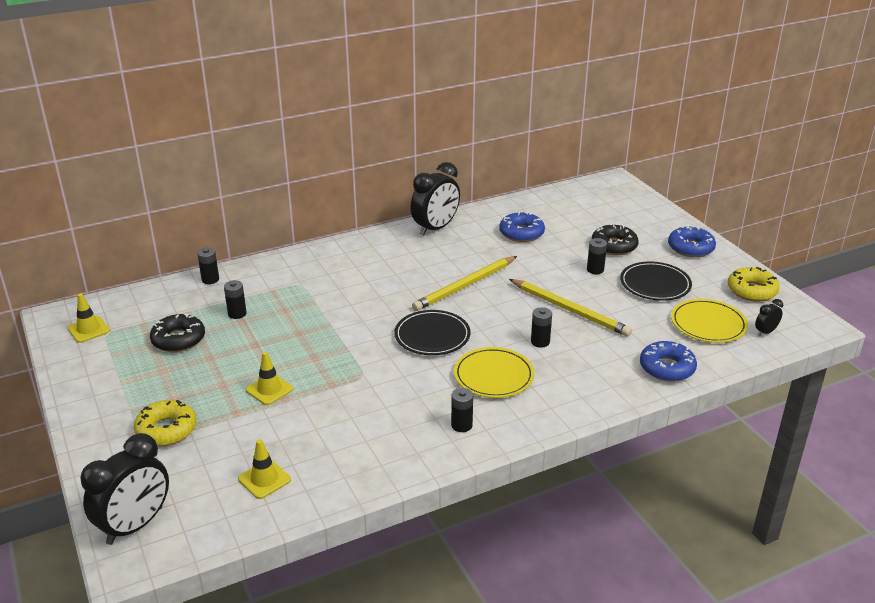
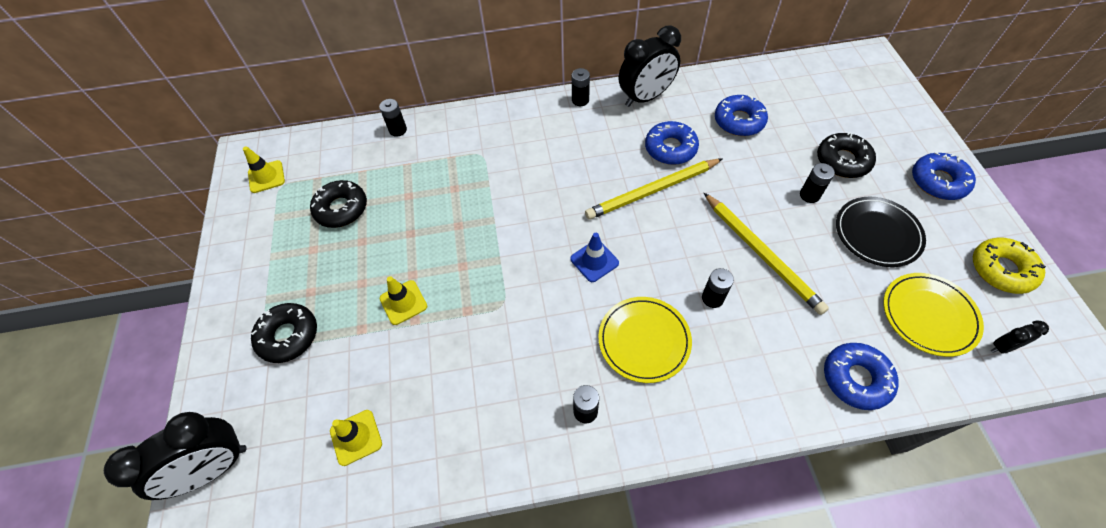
camera: 20 degrees right, 25 degrees up
(166, 430) = (288, 336): yellow donut -> black donut
(237, 314) = (407, 184): black battery -> black battery (580, 100)
(432, 336) = (594, 261): black plate -> blue traffic cone
(470, 257) = (670, 148): none -> blue donut

